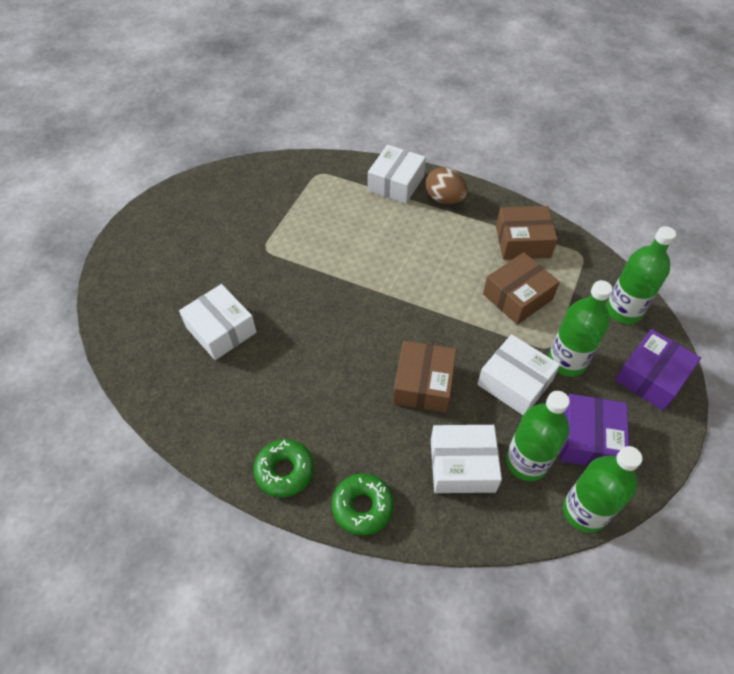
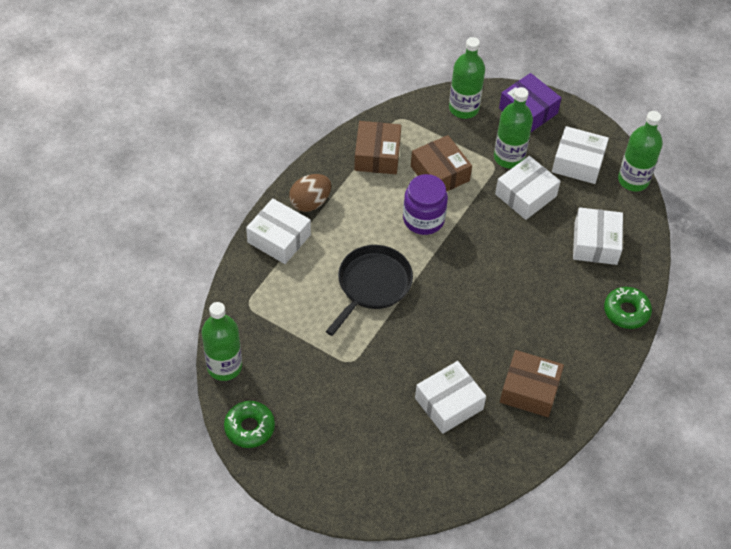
camera: 85 degrees left, 0 degrees up
(285, 471) = (595, 361): green donut -> green donut (249, 427)
(356, 255) = (372, 285): none -> black pan
(423, 384) = (522, 255): brown box -> brown box (529, 390)
(450, 288) = (423, 219): none -> purple jar
(526, 462) = (594, 204): green bottle -> green bottle (224, 366)
(588, 439) = (578, 162): purple box -> white box

